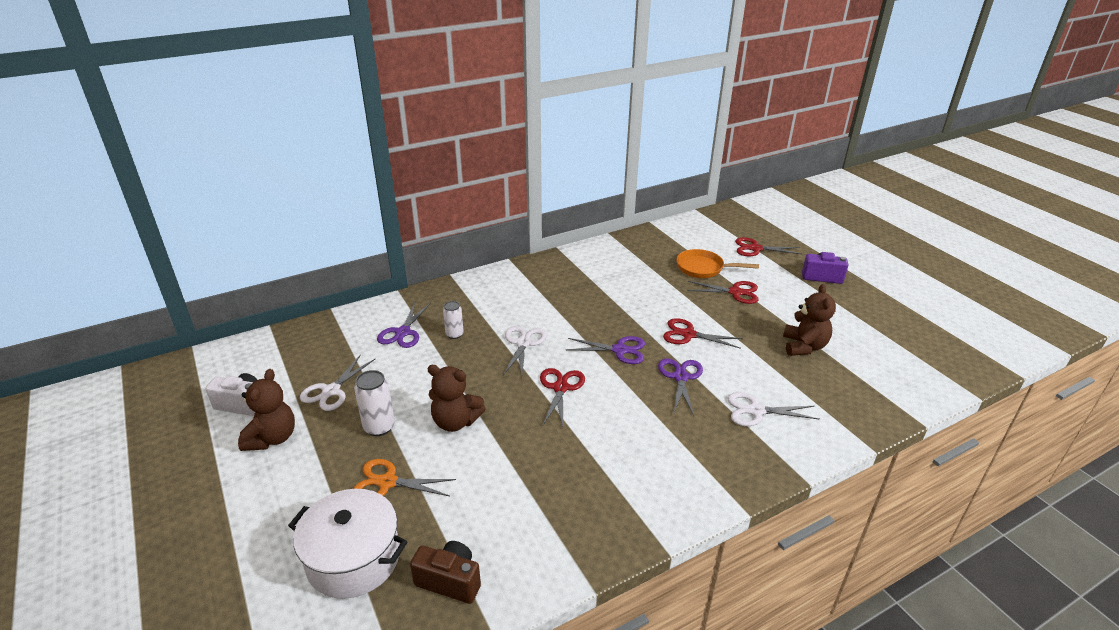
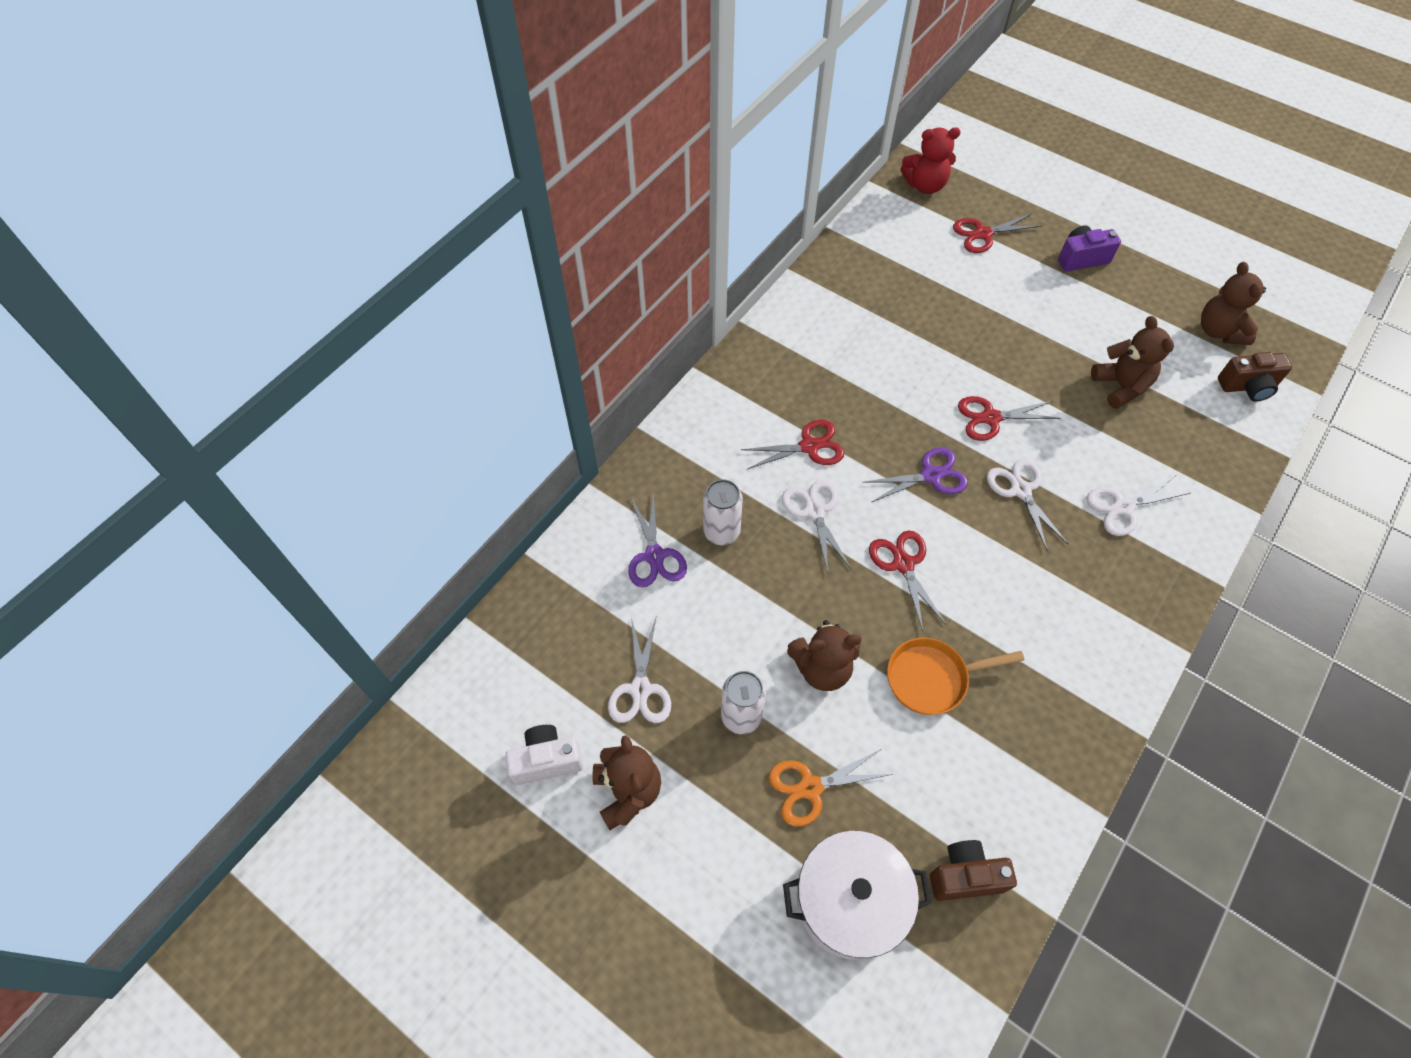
camera: 25 degrees left, 25 degrees up
(454, 334) = (721, 532): white can -> white can, size x1.50
(680, 377) = (1020, 490): purple scissors -> white scissors
(703, 268) = (943, 294): orange pan -> orange pan (932, 678)
(732, 219) = (925, 185): none -> red teddy bear
(735, 292) = (1002, 323): red scissors -> red scissors (809, 446)
(910, 340) = (1219, 331): none -> brown teddy bear
(914, 376) = (1247, 387): none -> brown camera

